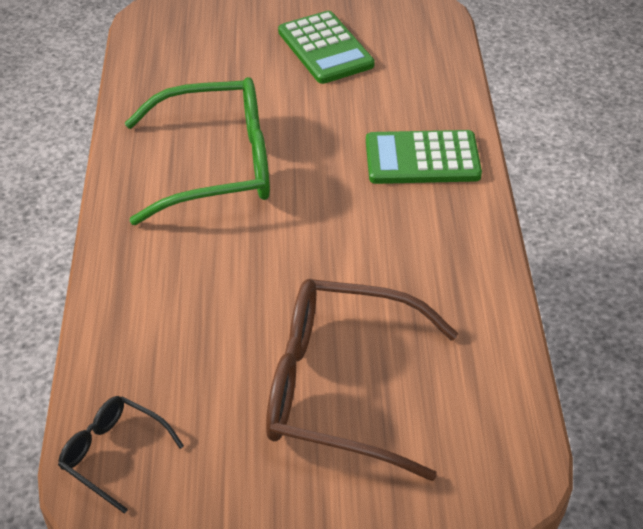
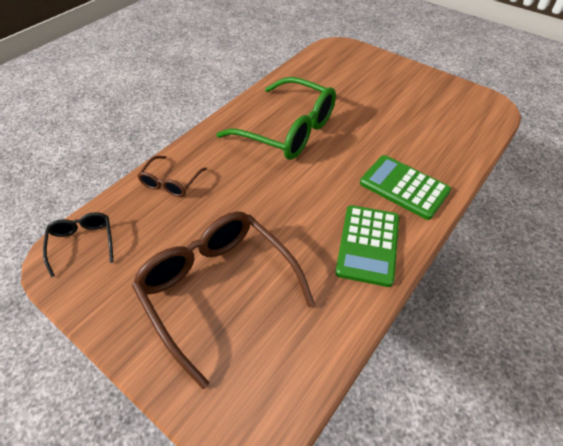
camera: 40 degrees right, 5 degrees up
(139, 316) = (171, 182): none -> brown glasses
(325, 48) = (408, 100): green calculator -> green calculator (368, 245)

